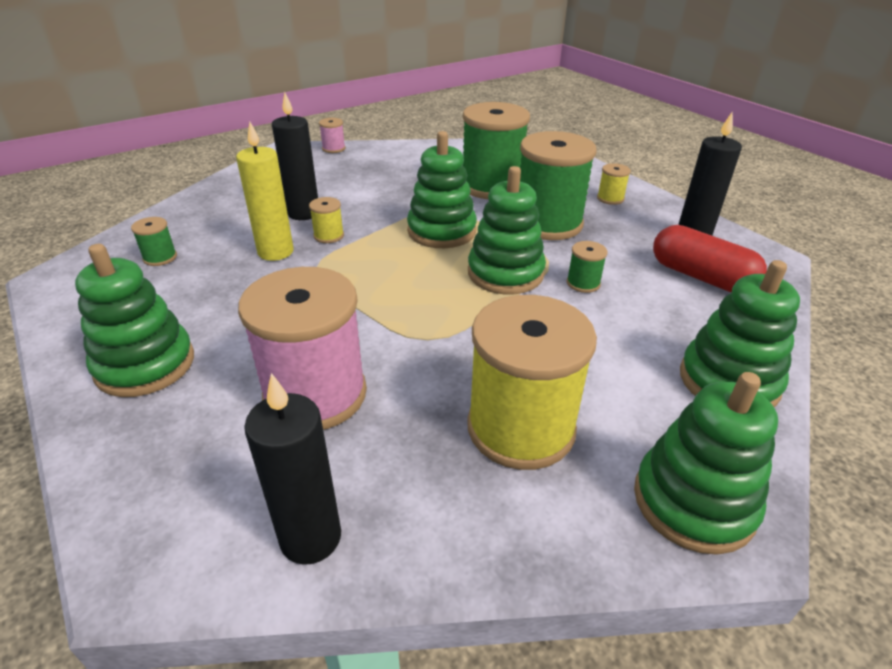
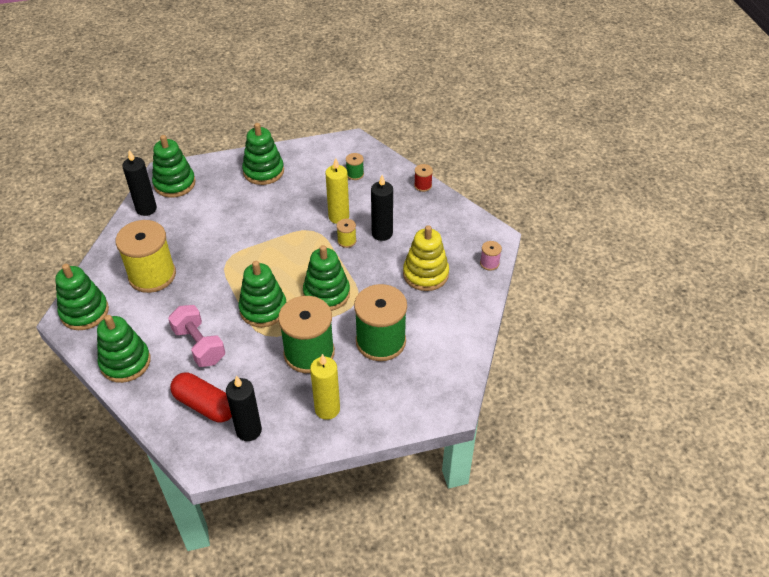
camera: 110 degrees right, 10 degrees up
(190, 201) = (423, 185): none -> red spool
(193, 515) = (174, 183): none -> green stacking toy
(315, 394) = (212, 218): pink spool -> none
(368, 177) = (425, 274): none -> yellow stacking toy
(583, 283) = (233, 341): green spool -> none
(610, 198) = (327, 409): yellow spool -> yellow candle
(619, 312) = (199, 345): none -> pink dumbbell
(701, 277) = (205, 405): red capsule -> red capsule turned 60 degrees clockwise

